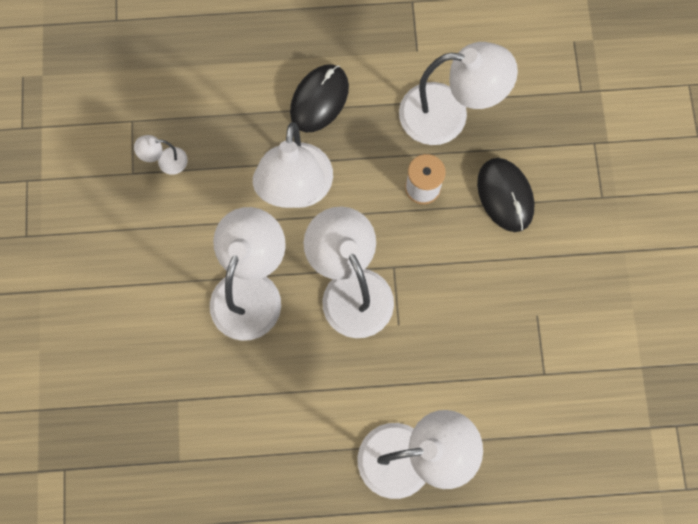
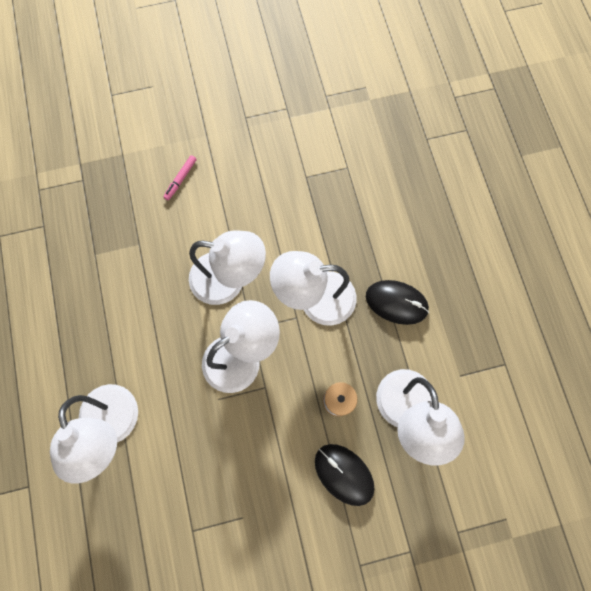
camera: 80 degrees right, 0 degrees up
(96, 333) = (181, 179): none -> pink marker
(166, 162) = (319, 198): white lamp -> none
(505, 195) = (344, 474): black mouse -> black mouse turned 75 degrees clockwise

